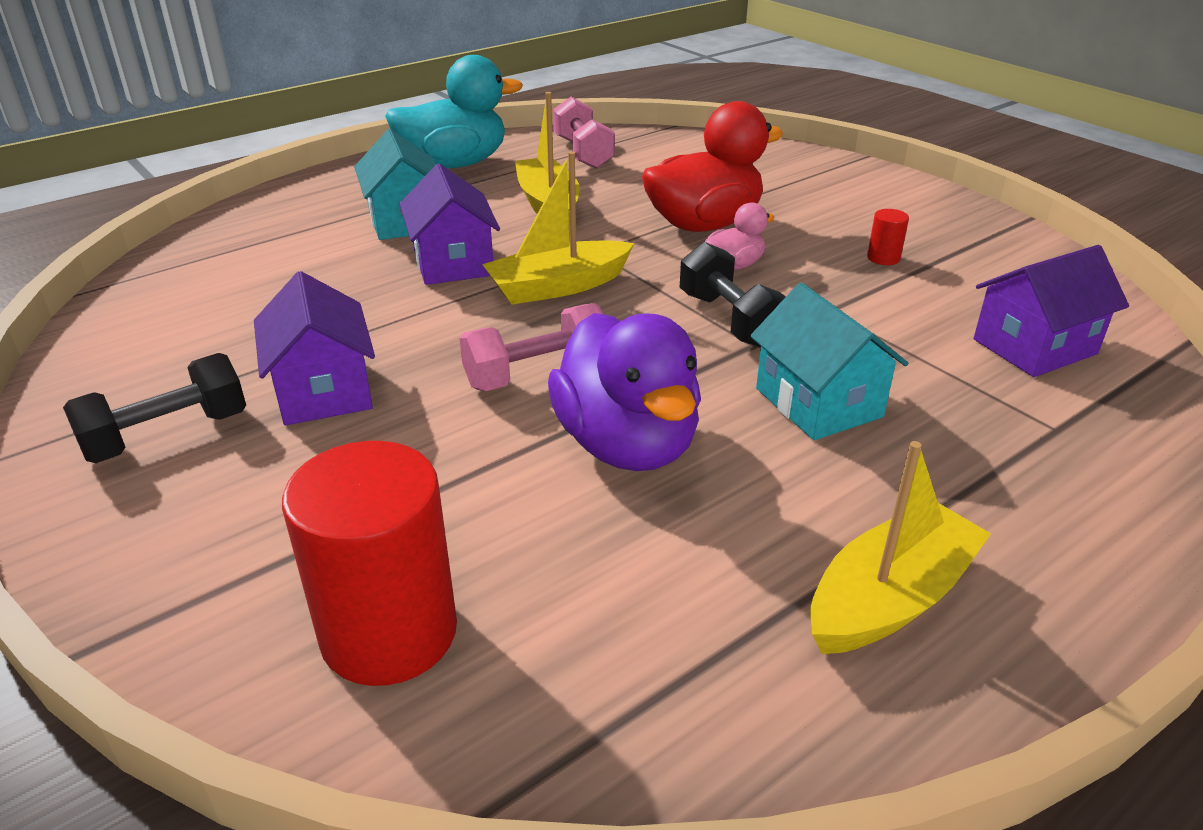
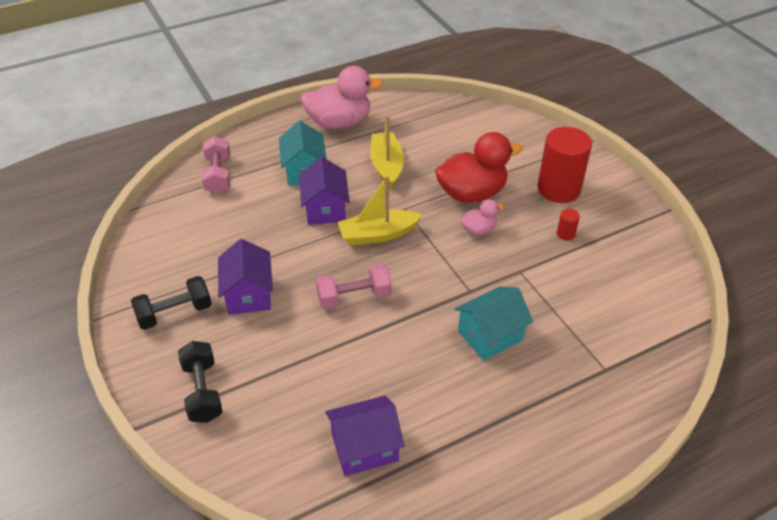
camera: 10 degrees right, 10 degrees up
(389, 632) = (263, 436): red cylinder -> red cylinder (558, 189)
(454, 164) = (339, 123): turquoise duck -> pink duck
(583, 153) = (417, 120): pink dumbbell -> pink dumbbell (218, 175)
(627, 444) = (388, 349): purple duck -> none
(730, 320) = (463, 272): black dumbbell -> black dumbbell (202, 391)
(818, 402) = (490, 335): turquoise house -> turquoise house turned 75 degrees clockwise
(890, 598) = (481, 453): yellow boat -> none
(1034, 347) = (621, 312): purple house -> purple house (365, 448)

